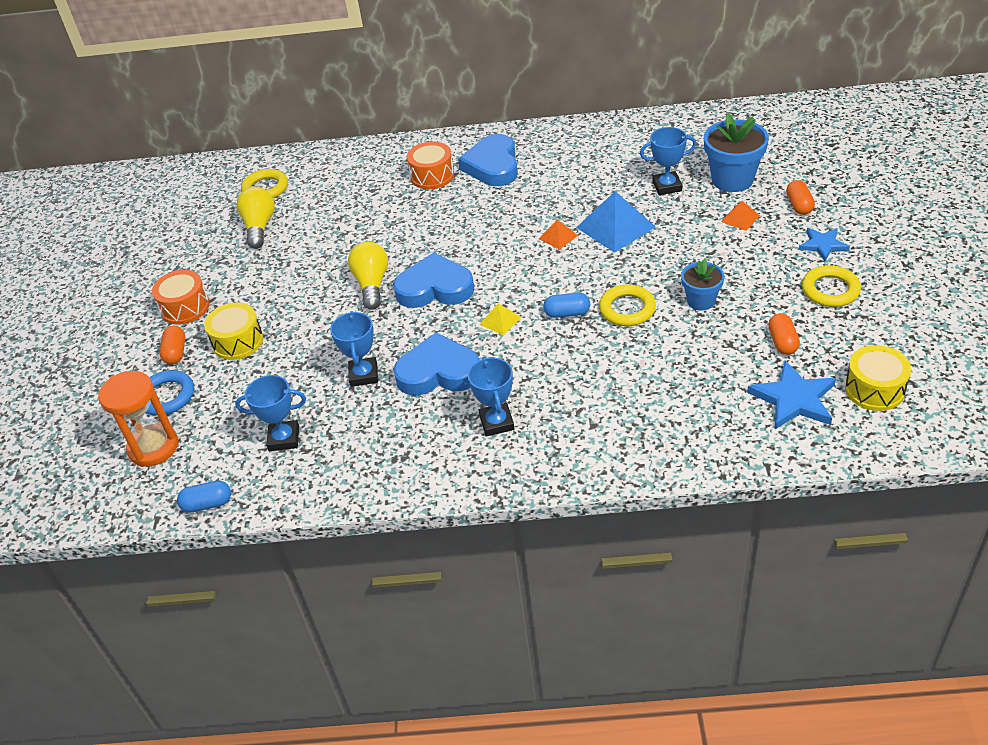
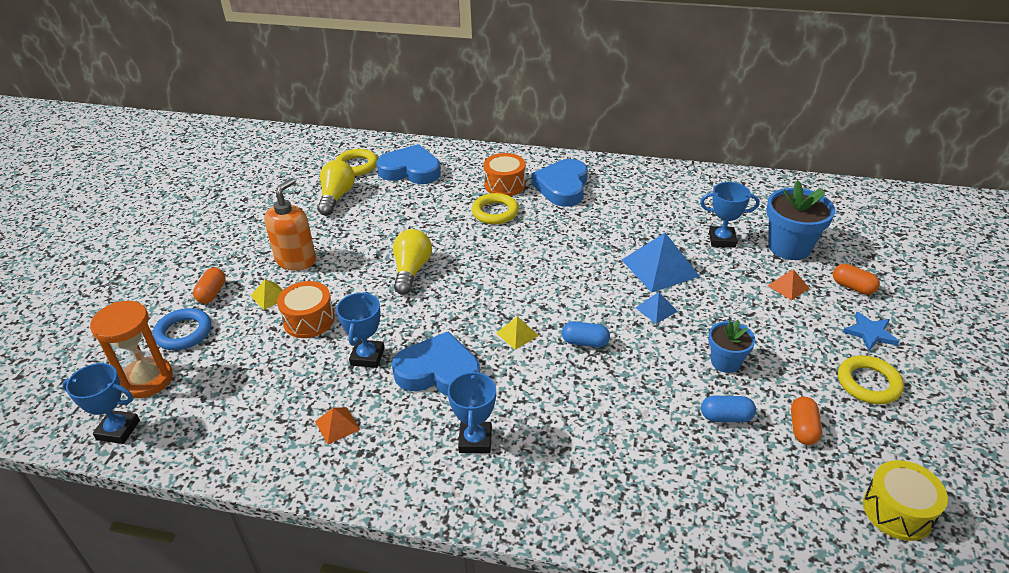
camera: 10 degrees right, 5 degrees down
(185, 307) = (240, 254): orange drum -> orange drum (309, 320)
(207, 504) = (165, 452): blue capsule -> blue capsule (726, 417)
(238, 341) = (270, 296): yellow drum -> yellow pyramid
(247, 300) = (296, 260): none -> orange soap dispenser
(284, 439) = (266, 402): blue trophy -> blue trophy (118, 430)
(435, 288) = (467, 287): blue heart -> blue heart (410, 170)
(558, 237) = (601, 265): orange pyramid -> orange pyramid (337, 425)
(624, 267) = (656, 309): none -> blue pyramid
(627, 309) = (647, 352): yellow ring -> yellow ring (495, 212)
(794, 399) = (801, 498): blue star -> none
(799, 205) = (853, 287): orange capsule -> orange capsule turned 60 degrees counterclockwise

